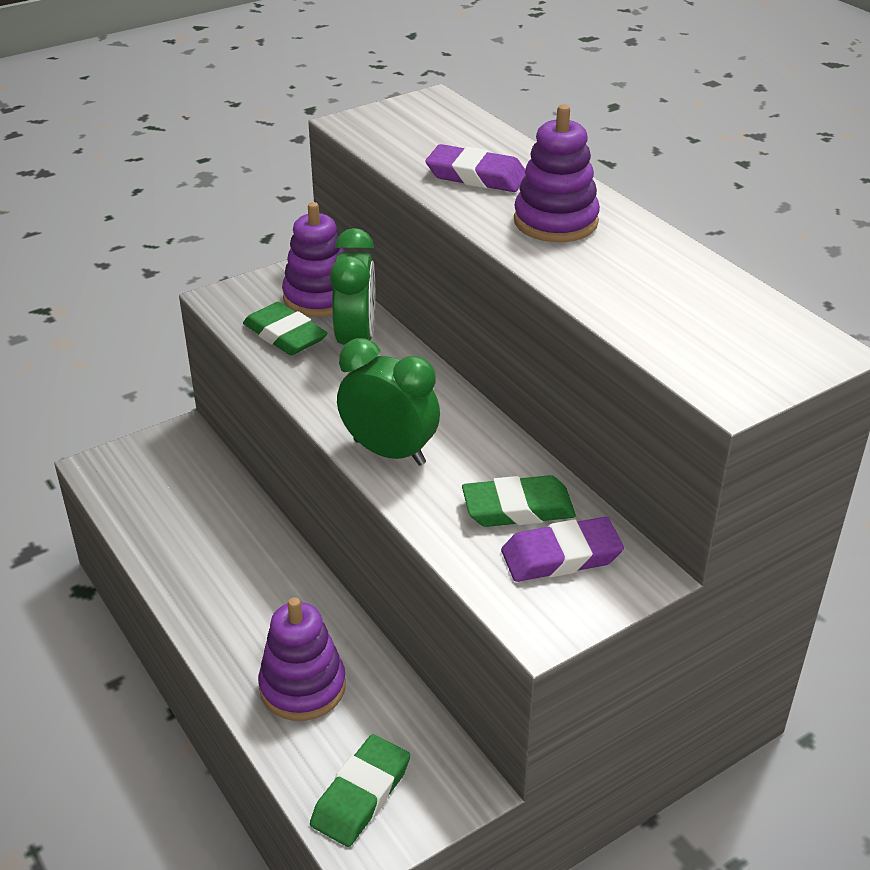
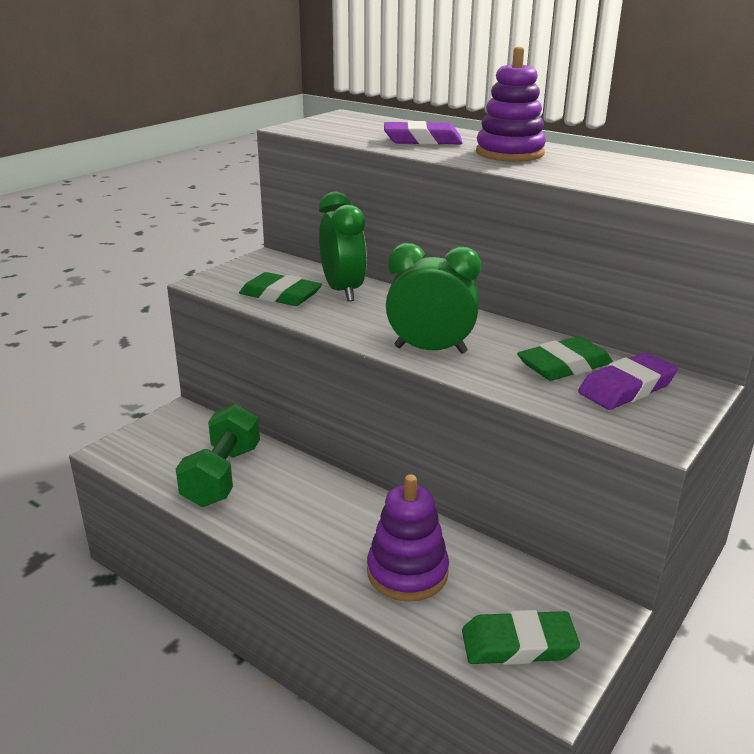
camera: 20 degrees left, 10 degrees down
(186, 524) = (222, 475): none -> green dumbbell
(319, 297) = (290, 271): purple stacking toy -> none
(361, 795) = (518, 644): green eraser -> green eraser turned 75 degrees clockwise

